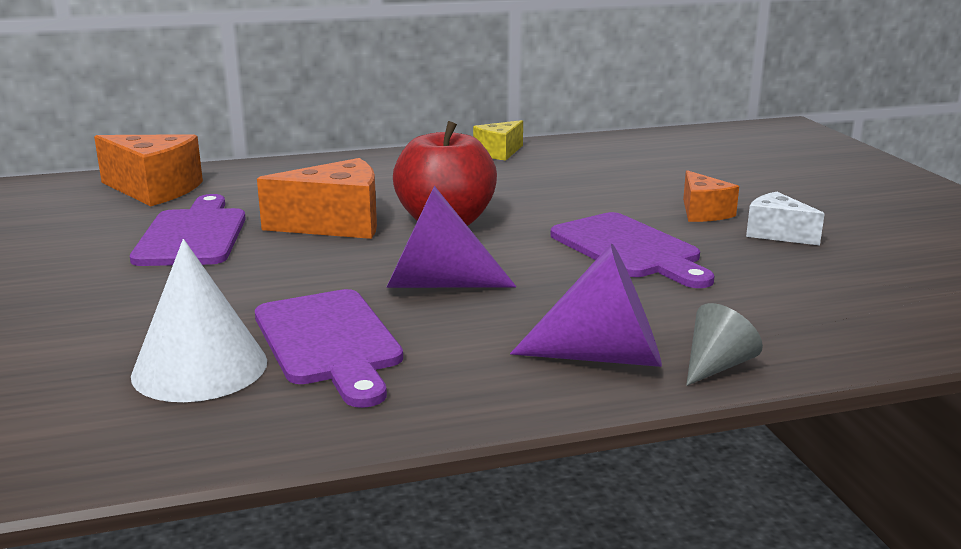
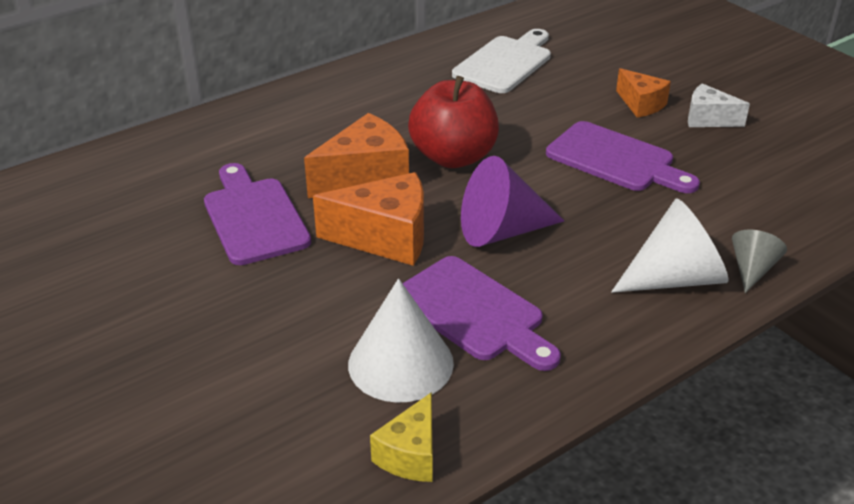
camera: 20 degrees left, 15 degrees up
(154, 190) = (160, 165): orange cheese -> orange cheese (385, 238)
(499, 152) = (427, 55): yellow cheese -> yellow cheese (410, 455)
(576, 166) = (505, 63): none -> white cutting board
(605, 356) = (675, 278): purple cone -> white cone

